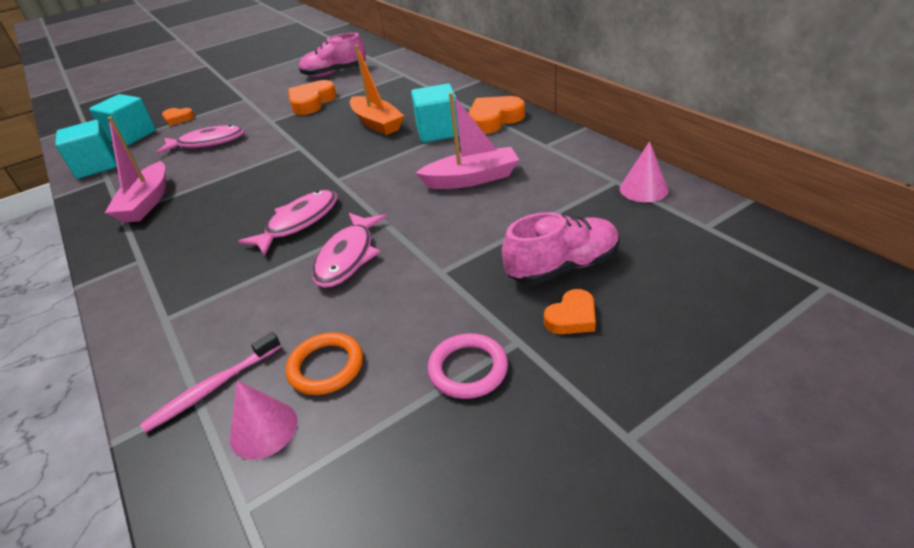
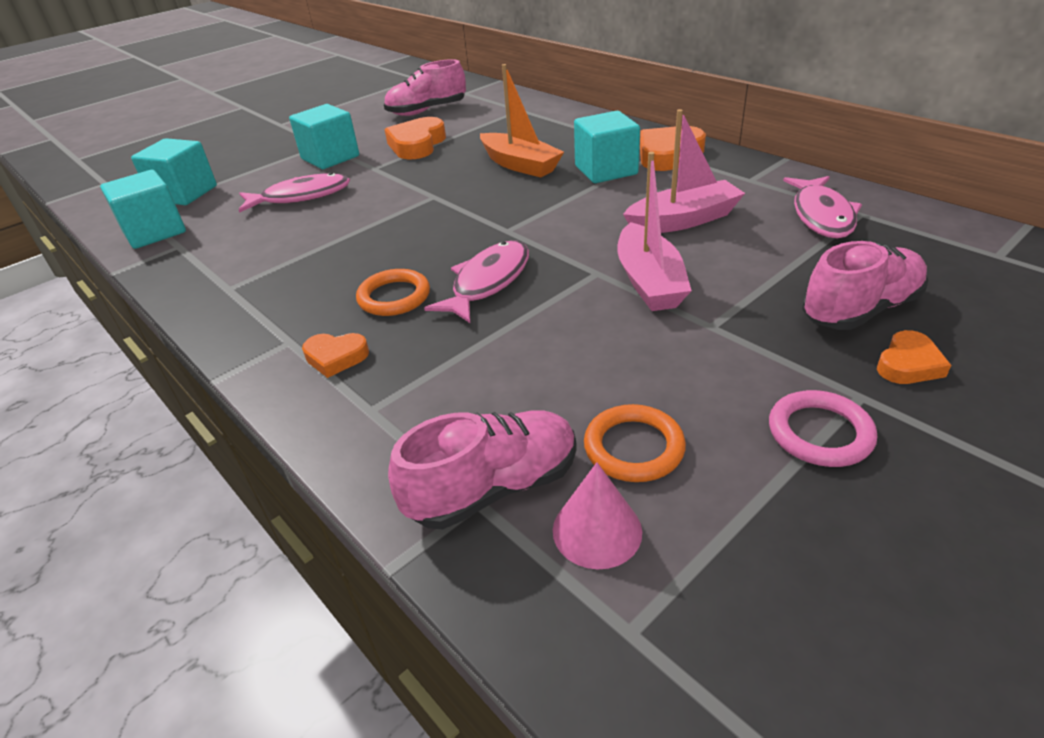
camera: 10 degrees left, 0 degrees up
(147, 202) = (257, 271): pink boat -> pink boat (649, 281)
(178, 119) = (240, 171): orange heart -> orange heart (336, 357)
(212, 388) = (493, 488): pink toothbrush -> pink shoe
(227, 230) = (394, 297): none -> orange ring
(245, 111) = (330, 158): none -> turquoise cube
(348, 257) = (580, 317): pink fish -> pink fish (821, 215)
(643, 189) = (899, 220): pink cone -> none

